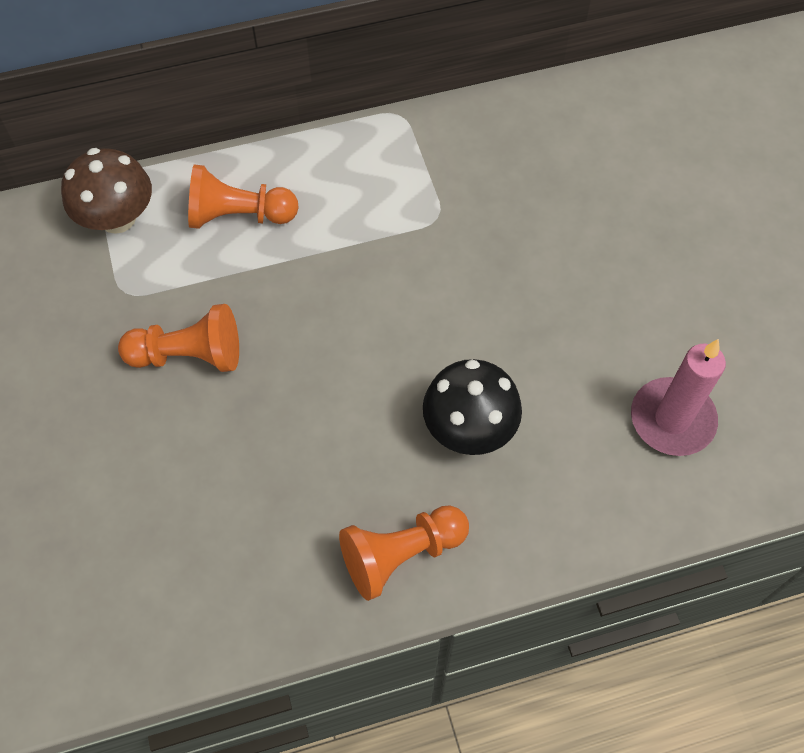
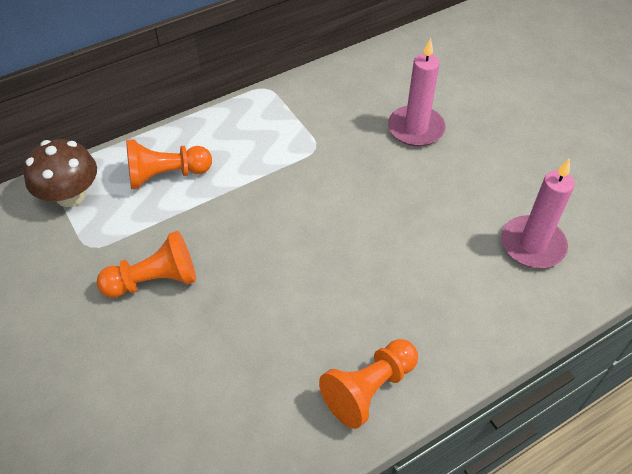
camera: 15 degrees left, 10 degrees down
(469, 428) = (389, 284): black mushroom -> none
(578, 218) = (416, 128): none -> pink candle

